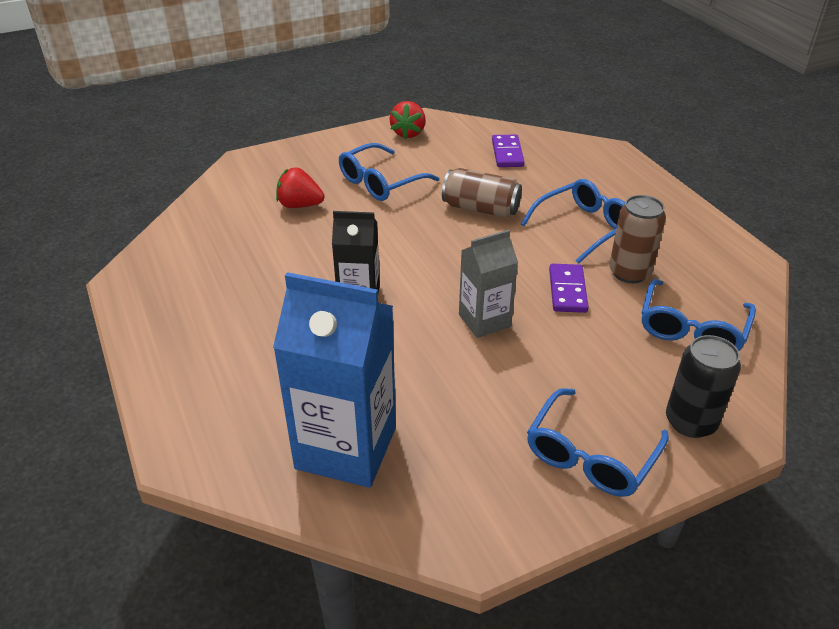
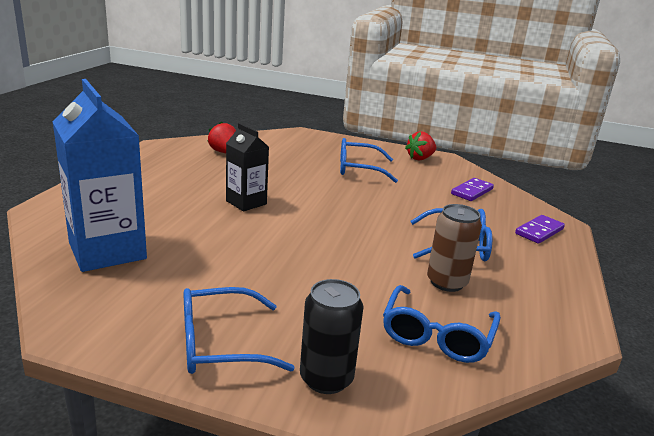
camera: 40 degrees right, 15 degrees down
(300, 205) = (293, 158): red strawberry -> red strawberry (224, 152)
(481, 208) = (399, 205): brown can -> none
(484, 320) = (293, 248): grey carton -> none
(567, 290) = (379, 265): purple domino -> purple domino (539, 231)
(692, 329) = (437, 335): blue glasses -> blue glasses turned 45 degrees counterclockwise

